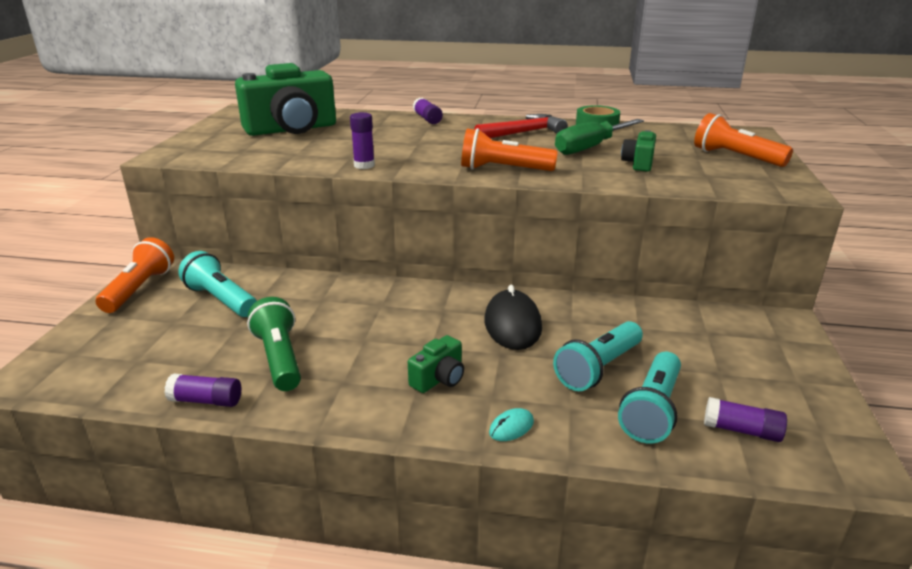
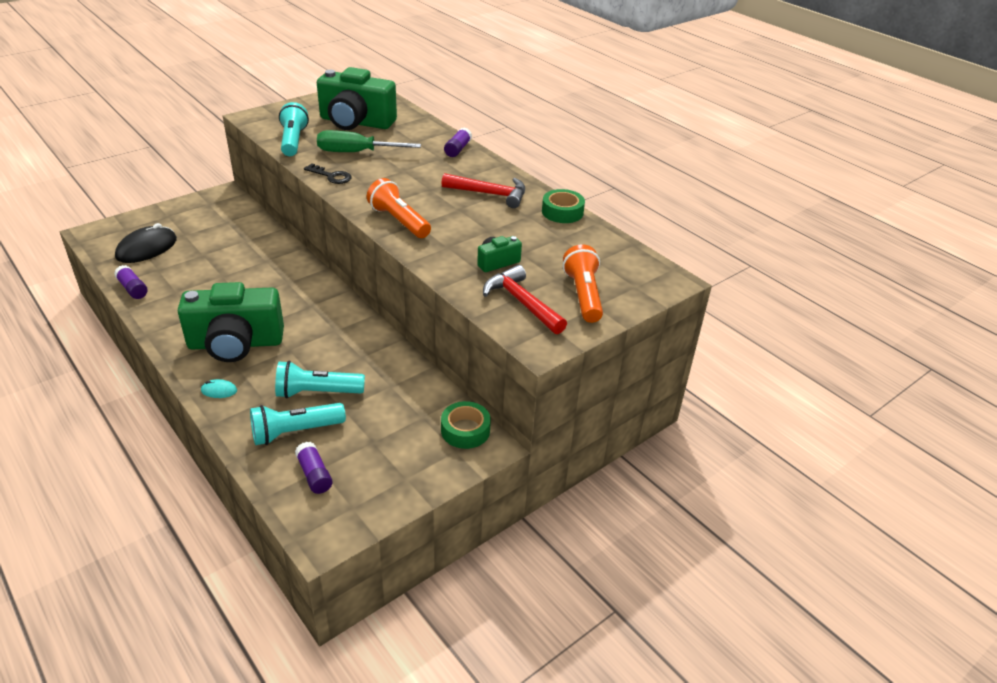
camera: 40 degrees right, 10 degrees up
(140, 289) = (200, 203): orange flashlight -> none
(221, 299) = (222, 232): turquoise flashlight -> turquoise flashlight (293, 141)
(279, 358) = (192, 285): green flashlight -> none
(364, 165) = (331, 176): purple glue stick -> black key
(439, 379) = (235, 344): green camera -> green camera, size x2.23
(512, 324) = (327, 337): black mouse -> black mouse (147, 248)
(590, 147) = (502, 231): green screwdriver -> green screwdriver (357, 152)
(717, 176) = (521, 302): none -> red hammer
(751, 322) = (465, 430): none -> green tape

